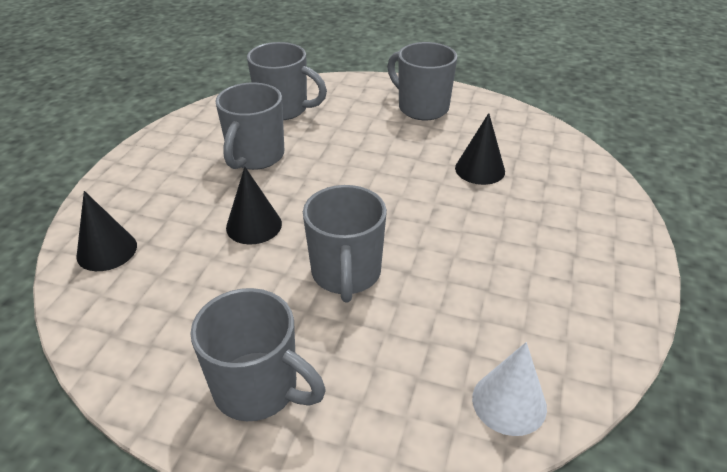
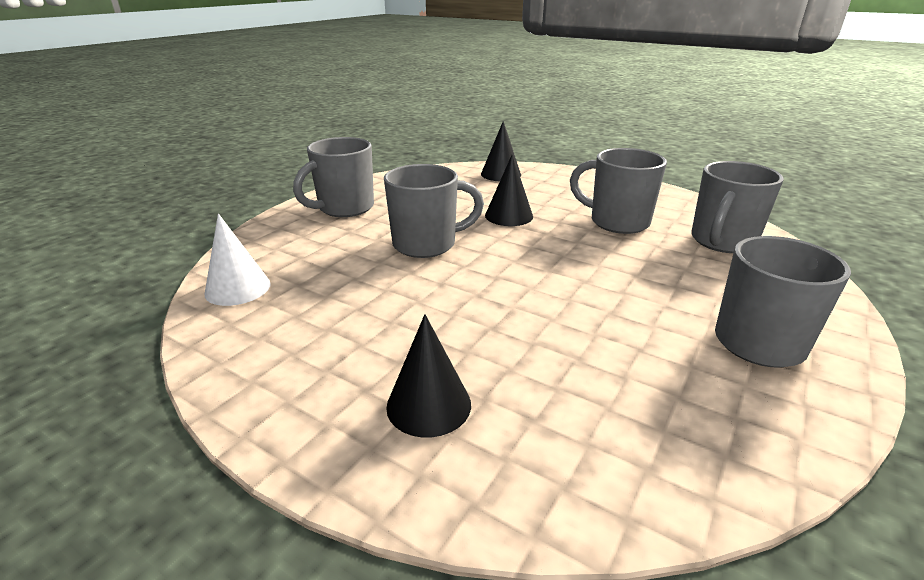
camera: 105 degrees right, 10 degrees down
(346, 274) = (426, 244): grey mug -> grey mug turned 150 degrees clockwise
(480, 169) = (577, 358): black cone -> black cone (429, 405)

